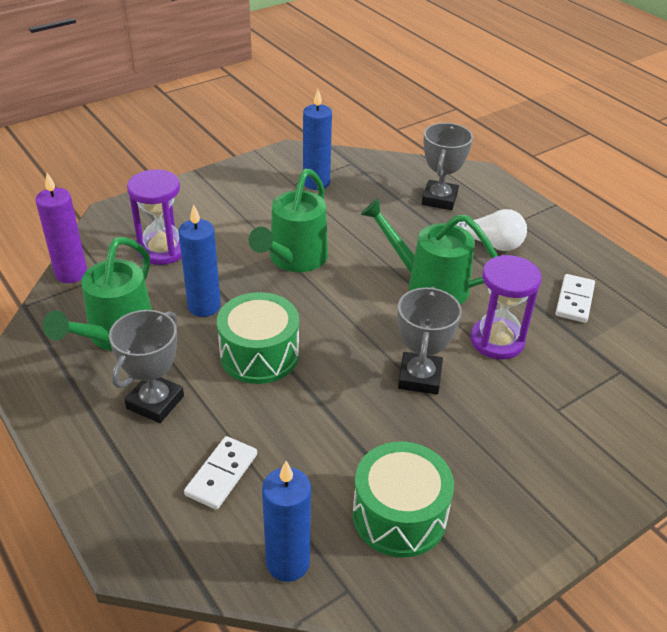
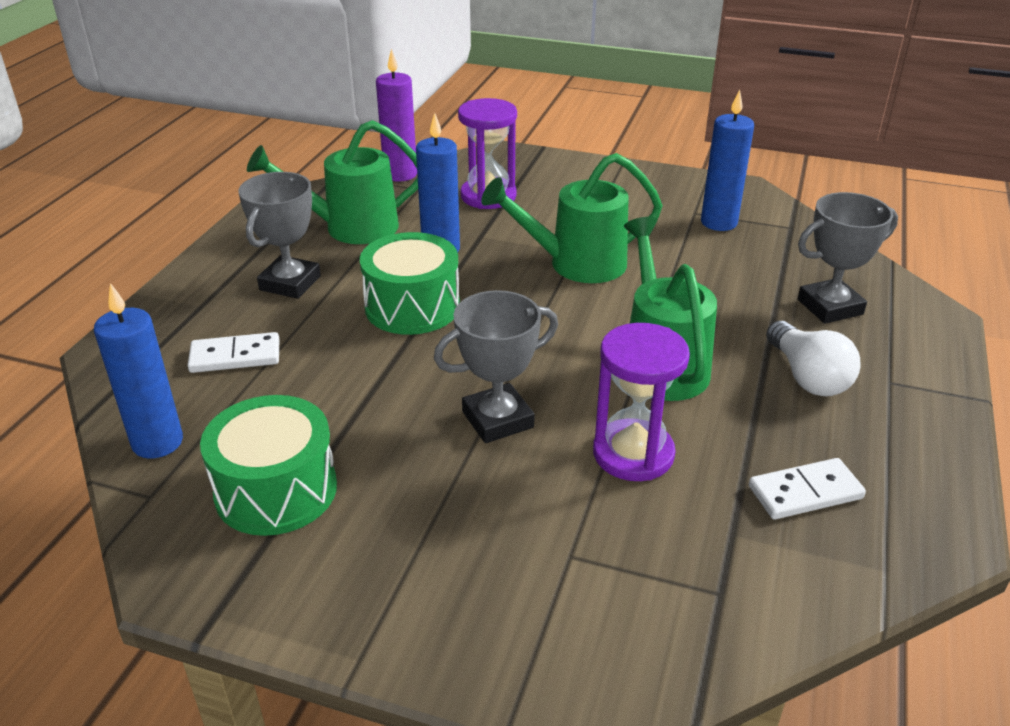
camera: 55 degrees right, 5 degrees down
(155, 402) = (290, 283): grey trophy -> grey trophy turned 60 degrees counterclockwise

